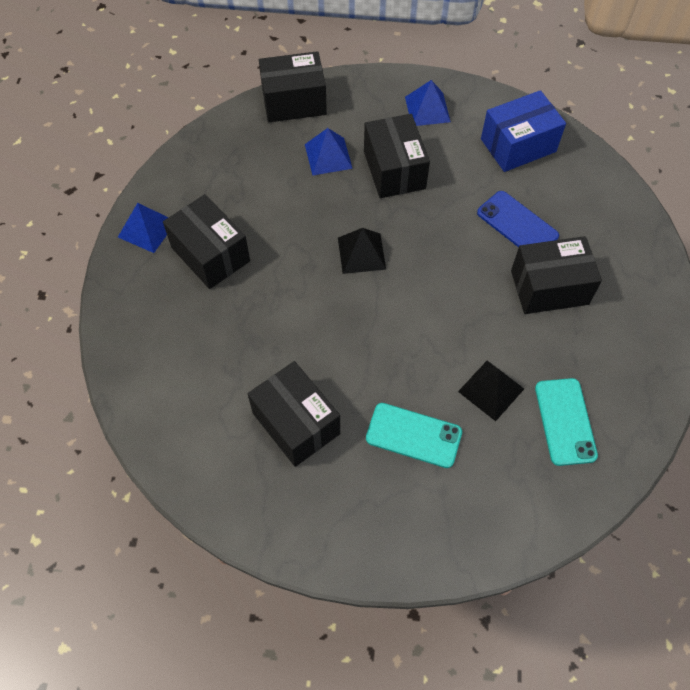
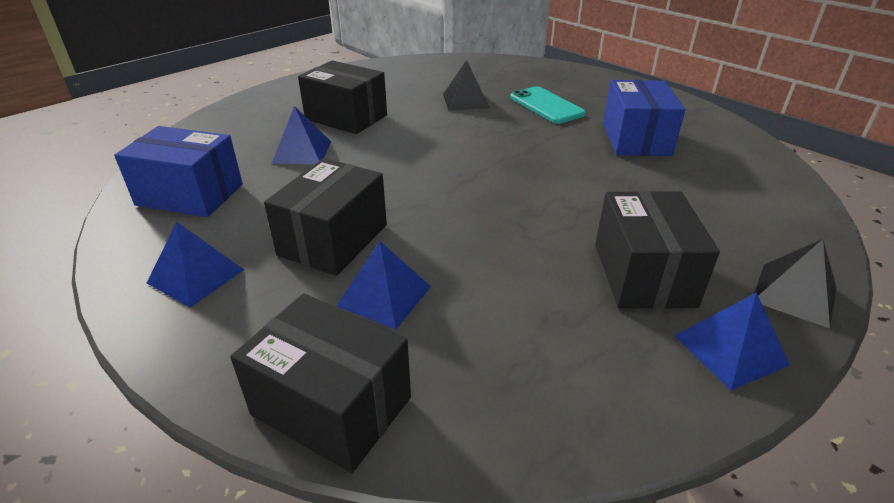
camera: 140 degrees left, 25 degrees down
(296, 423) = (636, 139): black box -> blue box
(361, 253) = (464, 197): black pyramid -> black pyramid (794, 294)
(517, 224) = (302, 152): blue phone -> blue pyramid
(565, 421) = (438, 78): turquoise phone -> none

